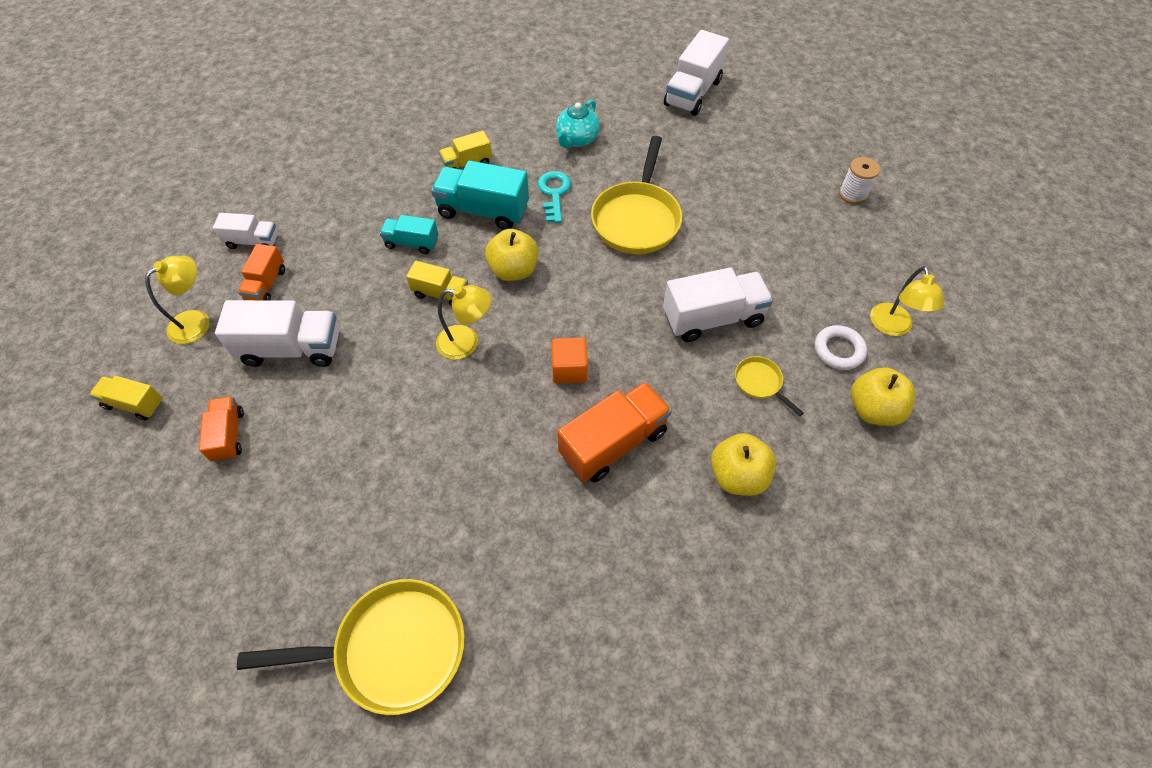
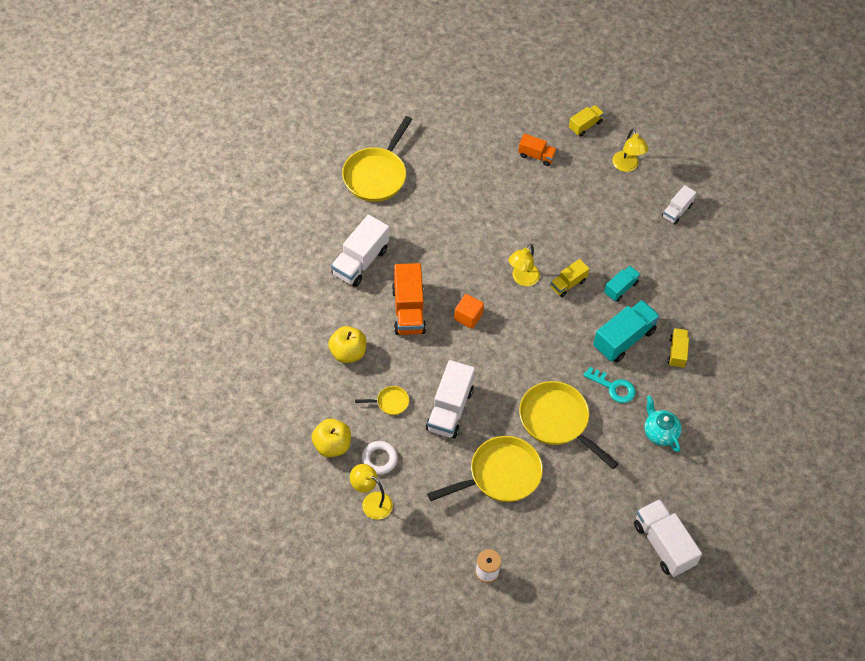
camera: 120 degrees right, 0 degrees up
(266, 284) = (634, 205): orange truck -> none
(292, 348) = (576, 200): white truck -> white truck (360, 262)
(513, 270) = (561, 329): yellow apple -> none
(744, 234) = (500, 475): none -> yellow pan

